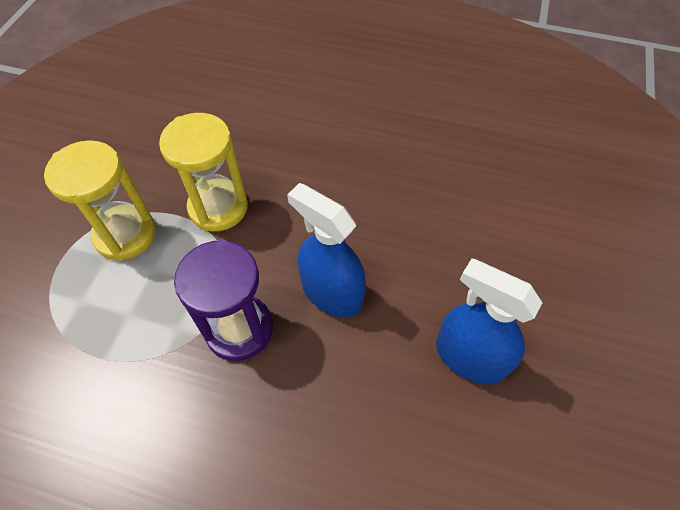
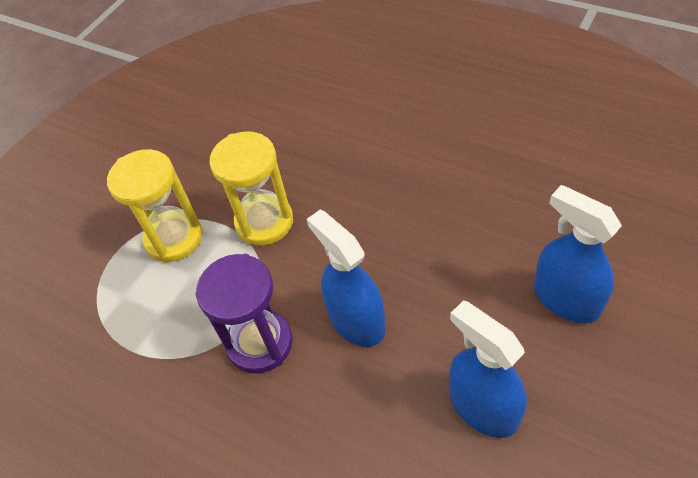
camera: 20 degrees right, 5 degrees down
(519, 246) = (566, 299): none -> blue spray bottle

